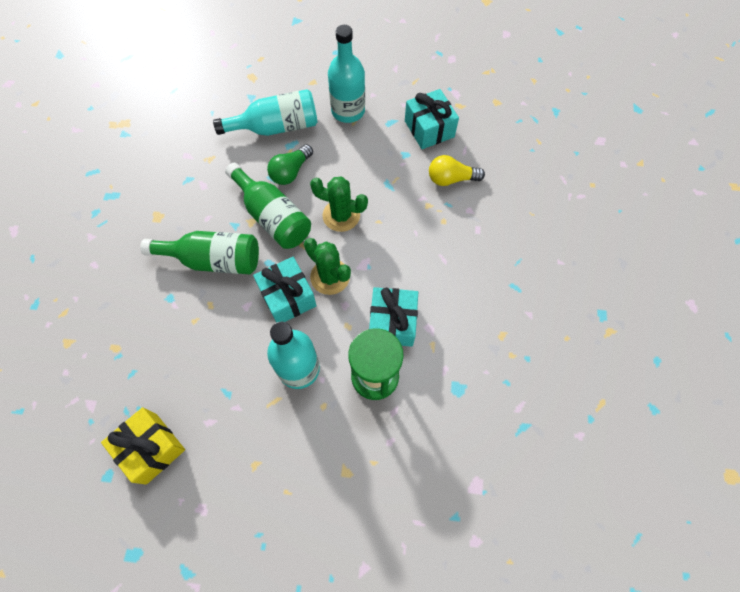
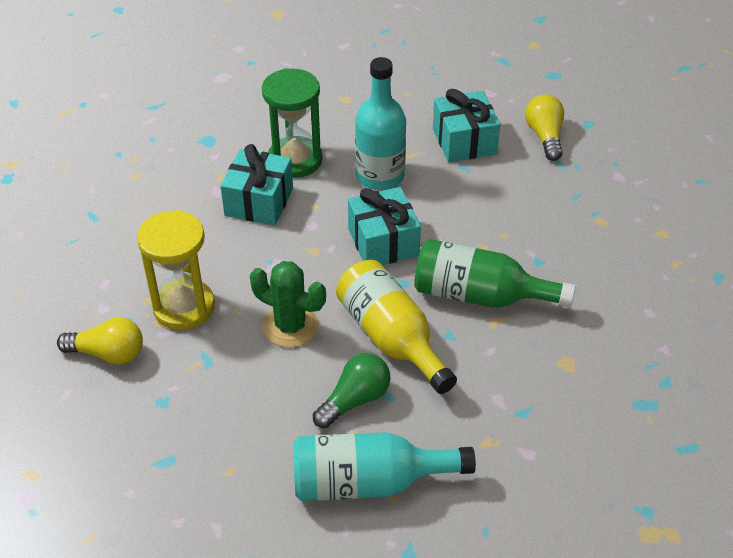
camera: 170 degrees left, 20 degrees down
(151, 448) = (544, 136): yellow gift -> yellow light bulb
(272, 217) = (392, 338): green bottle -> yellow bottle
(330, 277) = (324, 256): green cactus -> none
(348, 111) = (233, 494): turquoise bottle -> none
(416, 219) = (184, 307): none -> yellow hourglass
(429, 129) = (105, 438): turquoise gift -> turquoise gift (464, 141)

